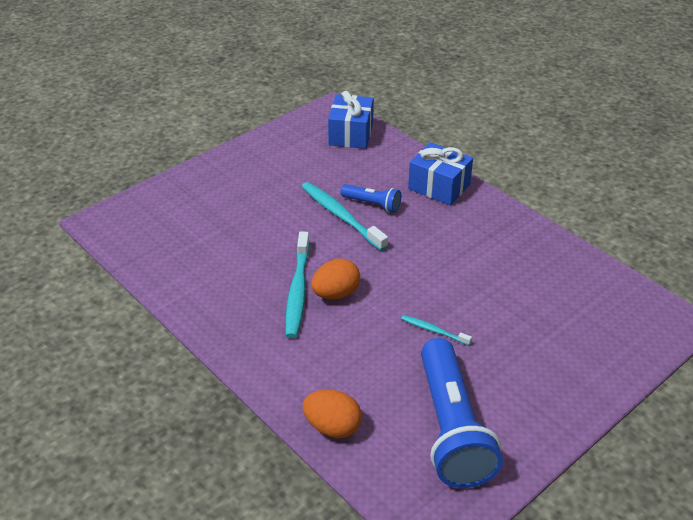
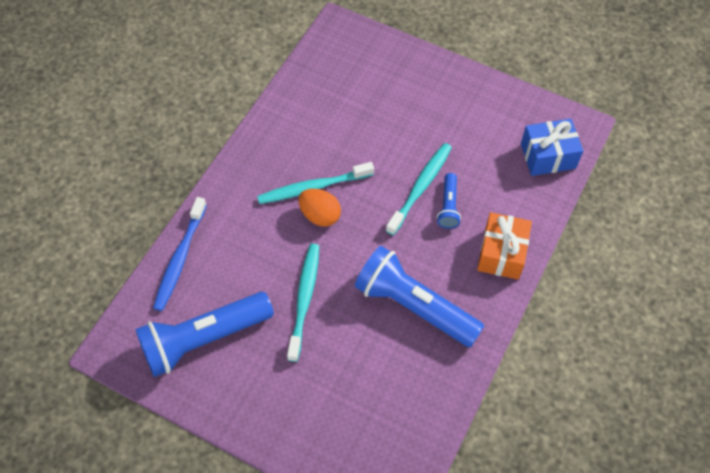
camera: 70 degrees right, 20 degrees up
(332, 427) = (180, 258): orange egg -> blue toothbrush
(434, 330) = (304, 300): turquoise toothbrush -> turquoise toothbrush, size x1.95
(439, 187) = (501, 253): blue gift -> orange gift
(472, 254) = (414, 306): none -> blue flashlight

